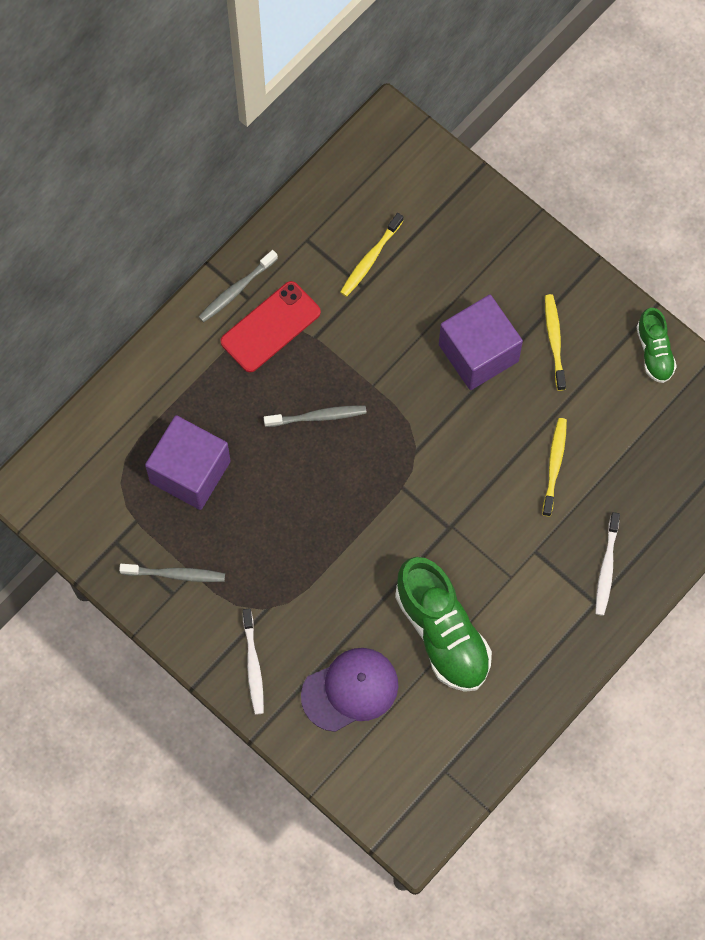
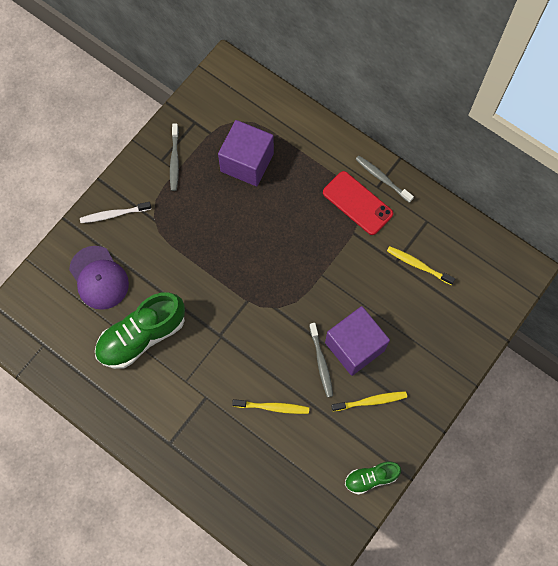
camera: 85 degrees right, 0 degrees up
(317, 416) = (294, 240): grey toothbrush -> grey toothbrush (321, 362)
(606, 568) = (196, 450): white toothbrush -> none

